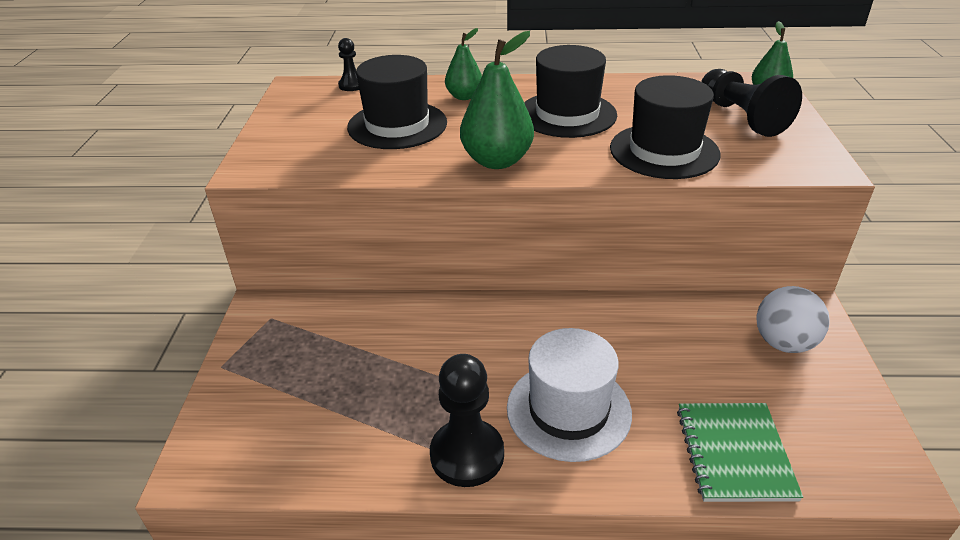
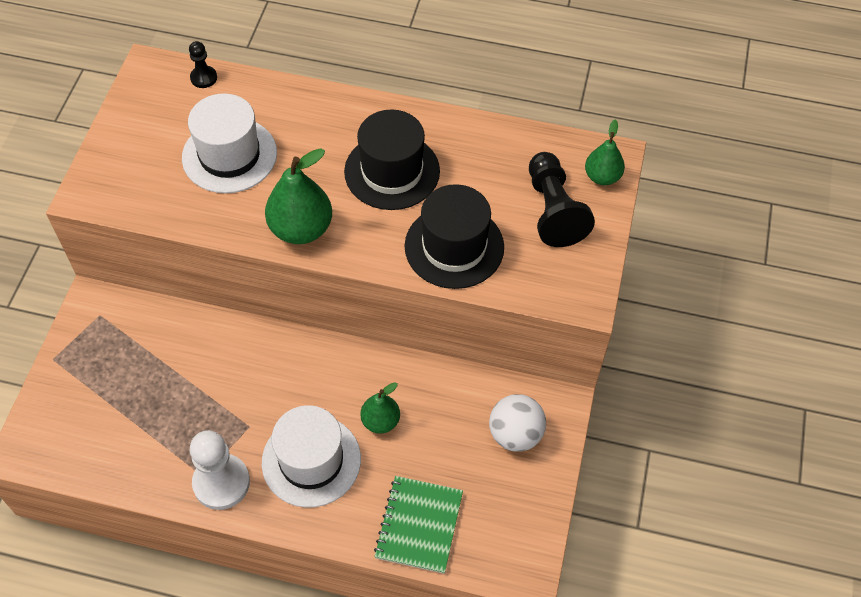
camera: 10 degrees right, 20 degrees up
(397, 125) = (229, 155): black hat -> white hat
(464, 96) = (306, 120): green pear -> green pear (380, 421)
(467, 455) = (221, 483): black pawn -> white pawn

